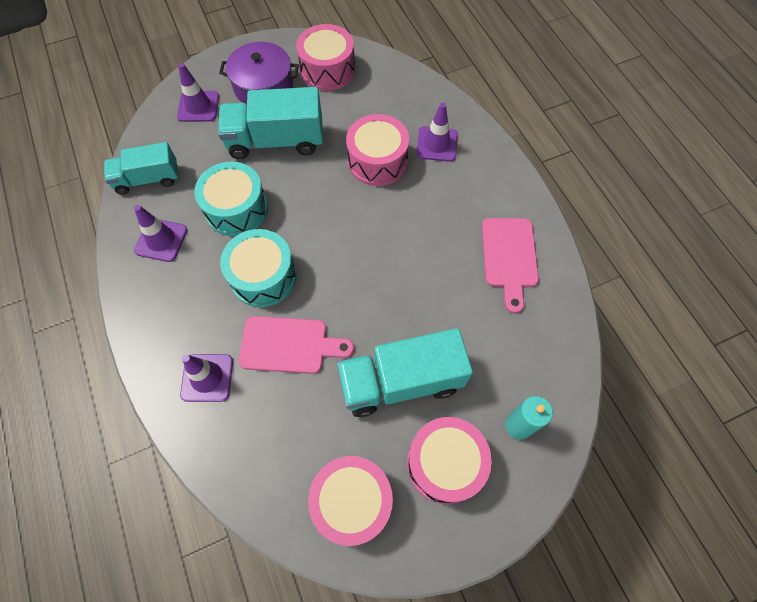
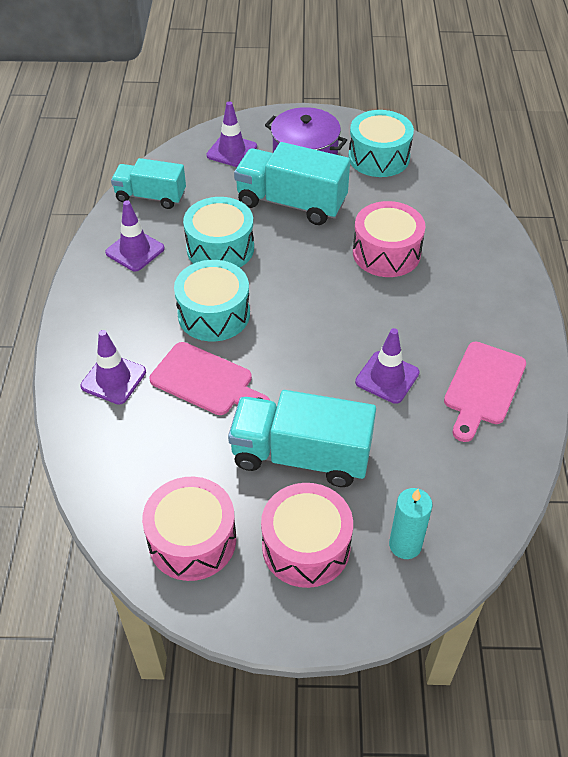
camera: 25 degrees right, 15 degrees down
(327, 70) = (379, 157): pink drum -> turquoise drum
(437, 144) = (459, 258): purple traffic cone -> purple traffic cone (387, 377)

